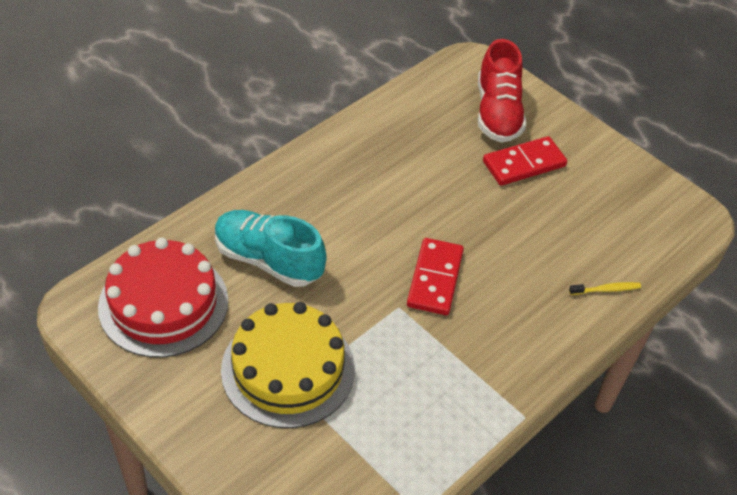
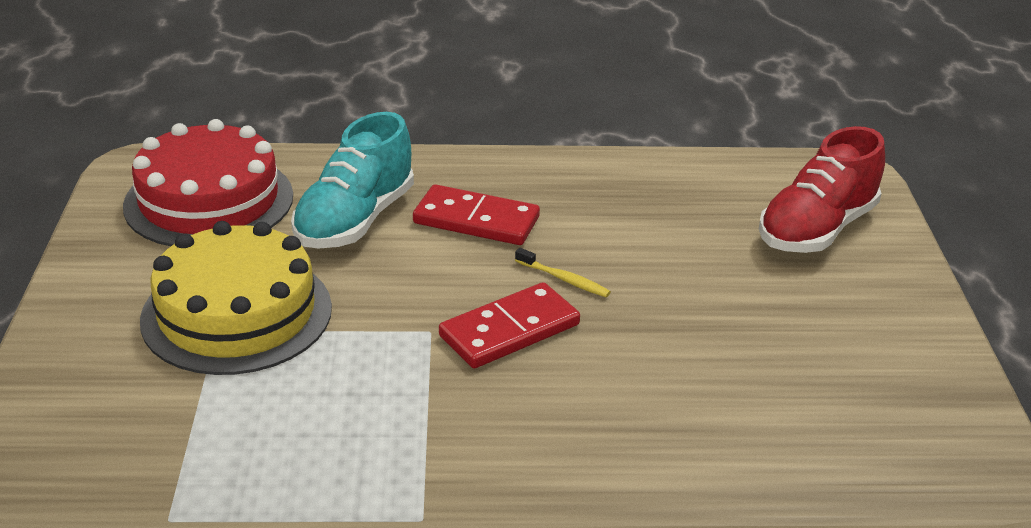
camera: 45 degrees right, 15 degrees down
(268, 260) = (355, 220): turquoise shoe -> turquoise shoe turned 135 degrees counterclockwise
(524, 164) = (784, 289): red domino -> red domino (476, 220)
(606, 290) = (723, 465): yellow toothbrush -> yellow toothbrush (564, 279)

